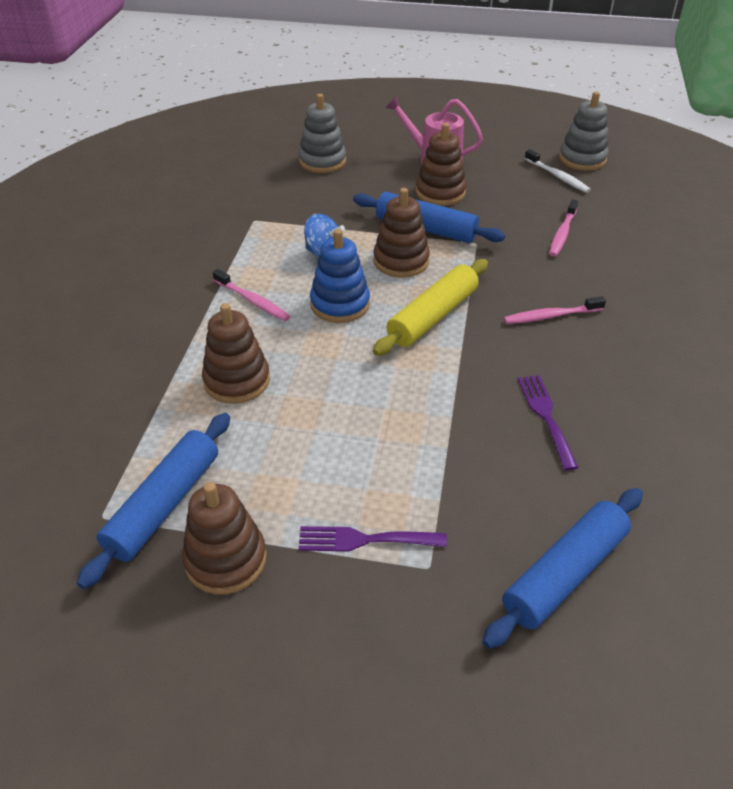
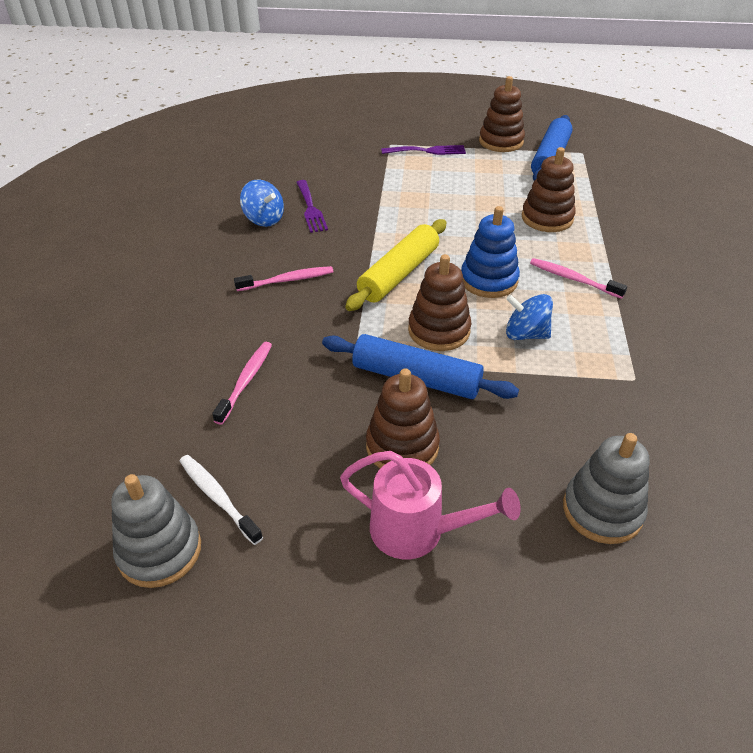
camera: 175 degrees right, 0 degrees up
(564, 573) = (317, 145): blue rolling pin -> none
(604, 401) = (264, 219): none -> blue spinning top

